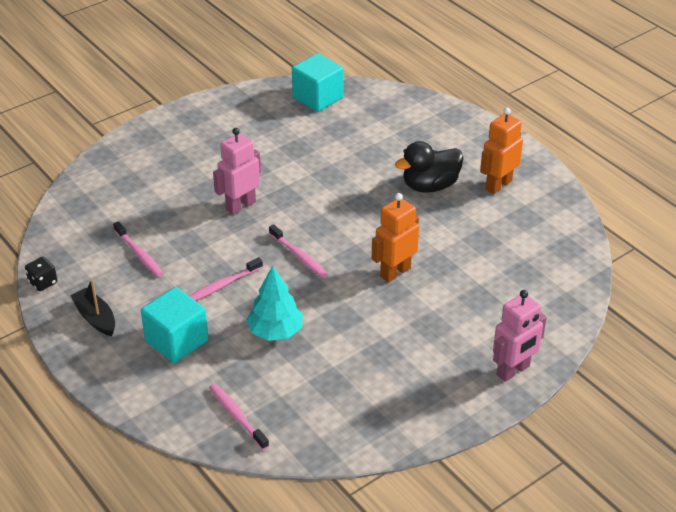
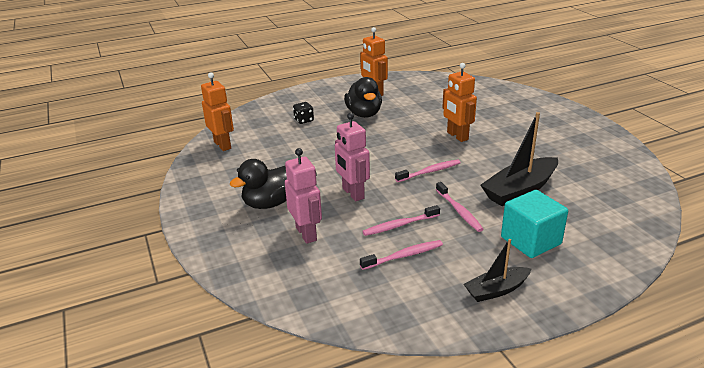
camera: 75 degrees left, 10 degrees down
(43, 282) = (434, 328): black dice -> black dice (304, 120)
(211, 155) = (270, 203): none -> black duck
(237, 416) = (620, 216): pink toothbrush -> pink toothbrush (399, 225)
(275, 331) = (520, 190): turquoise tree -> black boat
(318, 98) = (223, 145): turquoise cube -> orange robot
(513, 371) = (559, 110): pink robot -> pink robot (306, 234)

